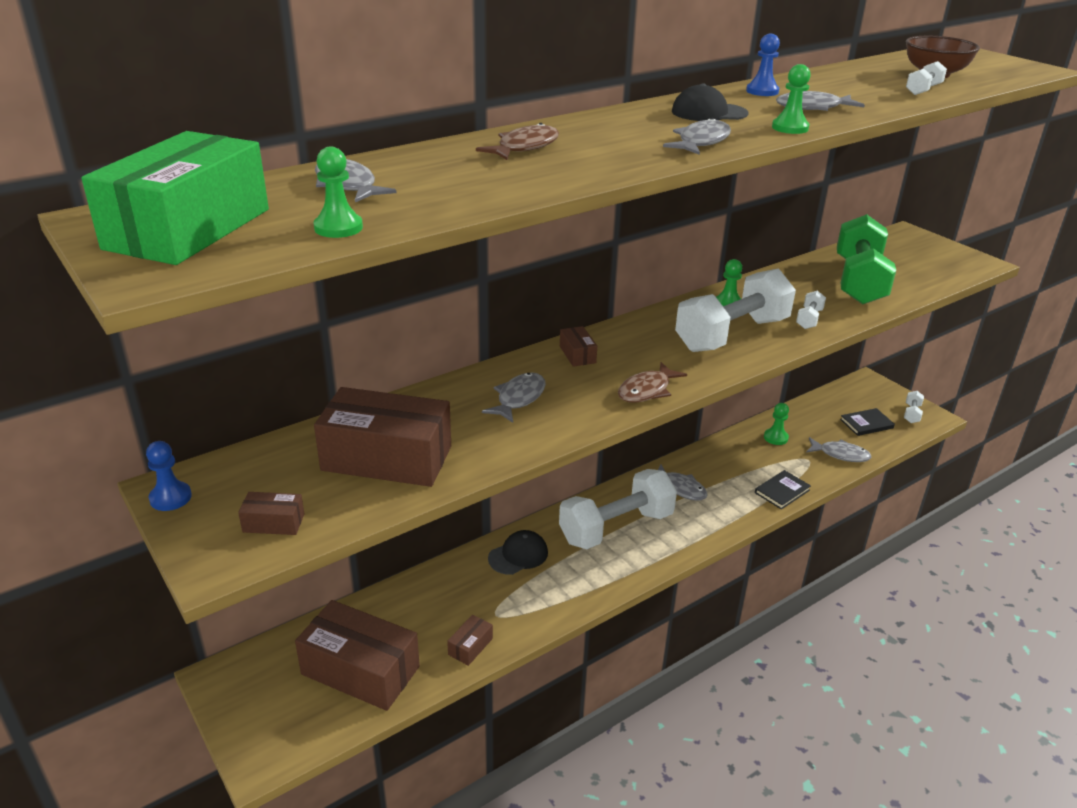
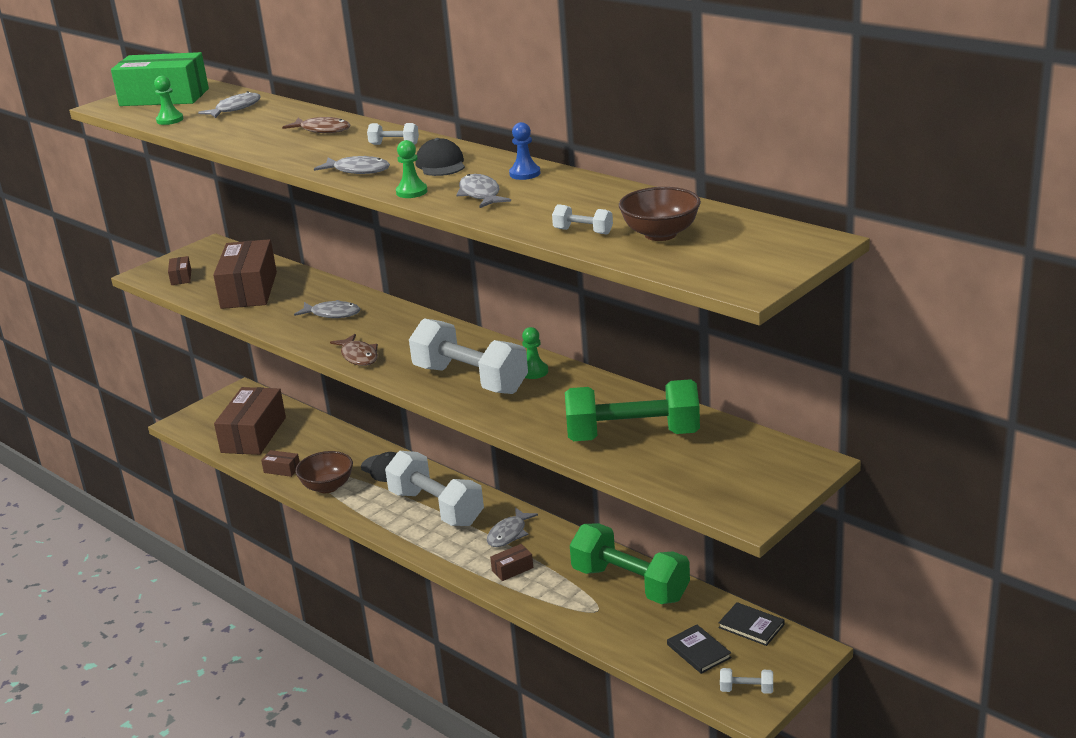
camera: 80 degrees right, 5 degrees down
(170, 498) = (201, 248): blue pawn -> none
(533, 607) = (327, 487): none -> brown bowl
(577, 354) = (406, 323): brown box -> brown box (512, 569)
(647, 390) = (358, 356): brown fish -> brown fish turned 150 degrees counterclockwise
(775, 438) = (630, 584): green pawn -> green dumbbell
(782, 491) = (530, 596): black book -> black book (751, 626)
(809, 319) = (522, 413): white dumbbell -> white dumbbell (394, 144)
(840, 454) = (619, 633): grey fish -> none

